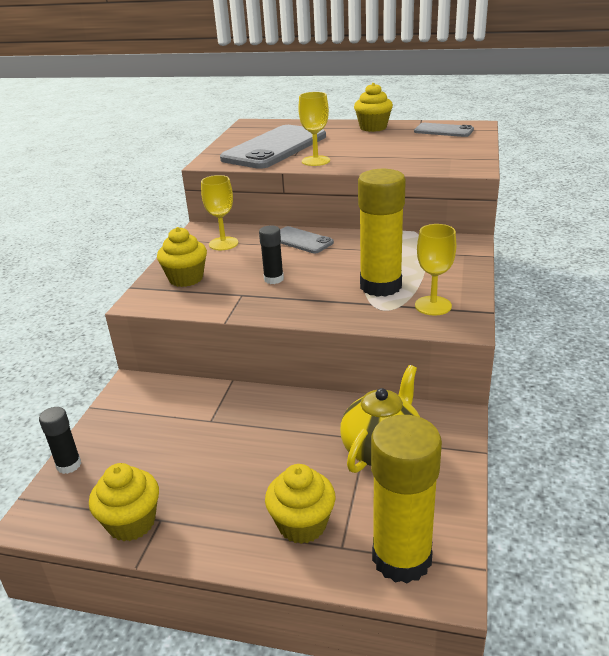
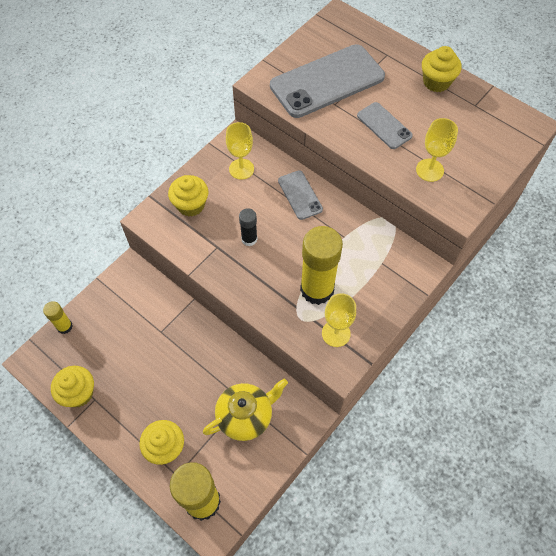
camera: 25 degrees right, 30 degrees up
(69, 465) = (64, 326): black glue stick -> yellow glue stick
(315, 161) = (343, 126): yellow goblet -> yellow goblet (429, 170)
(443, 131) = (493, 122): grey phone -> grey phone (384, 126)

